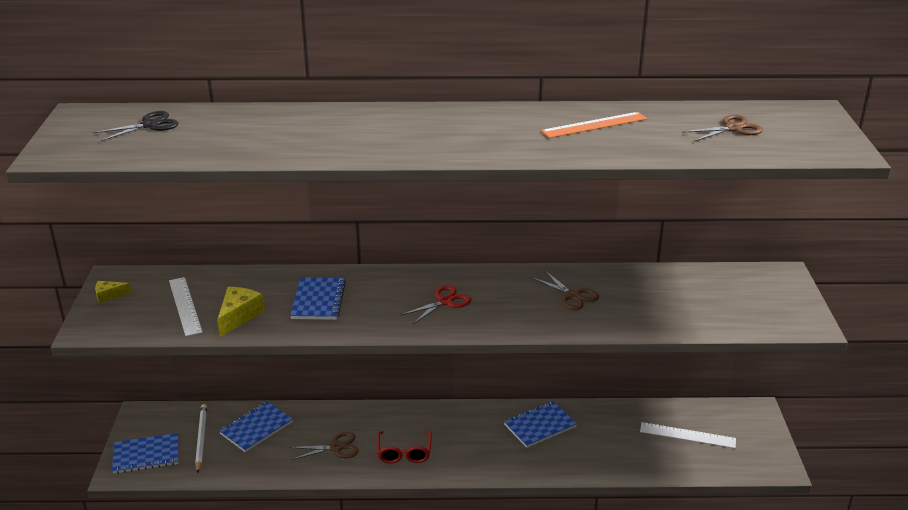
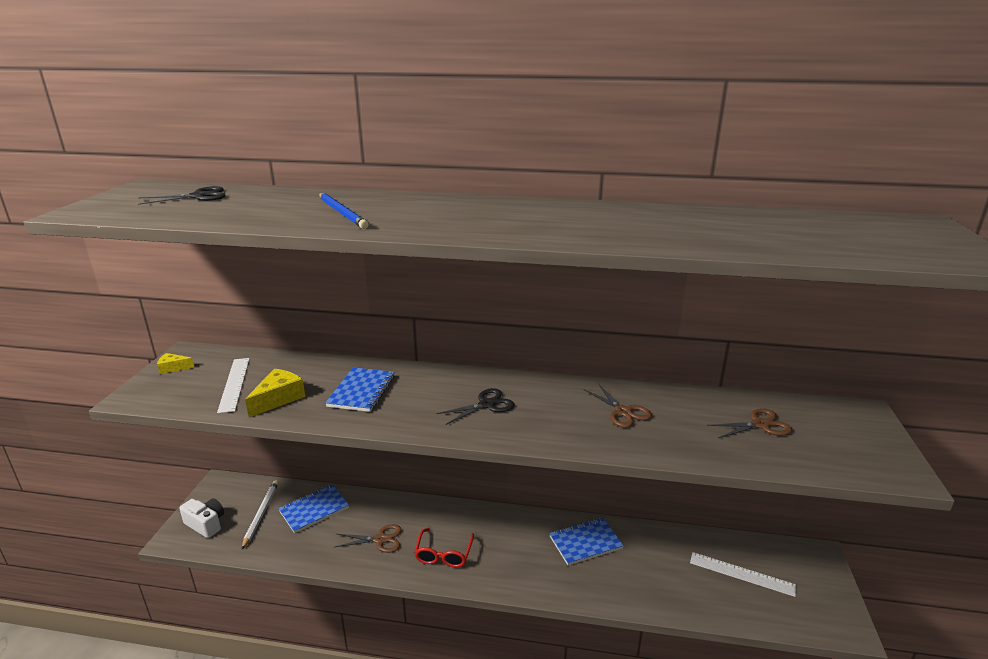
camera: 10 degrees right, 5 degrees down
(146, 455) = (206, 524): blue notebook -> white camera
(308, 137) = (342, 213): none -> blue pencil
(445, 301) = (487, 405): red scissors -> black scissors
(594, 125) = (655, 220): orange ruler -> none
(733, 128) = (822, 231): brown scissors -> brown scissors (760, 425)

